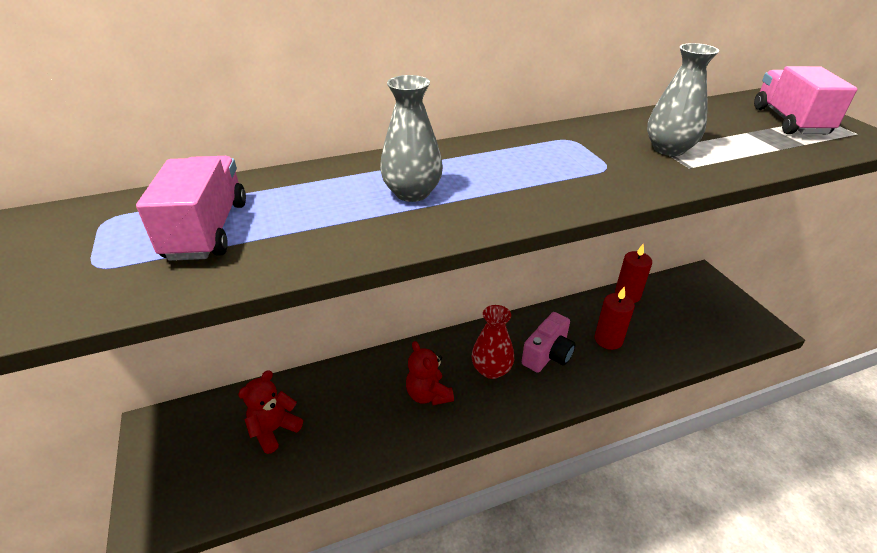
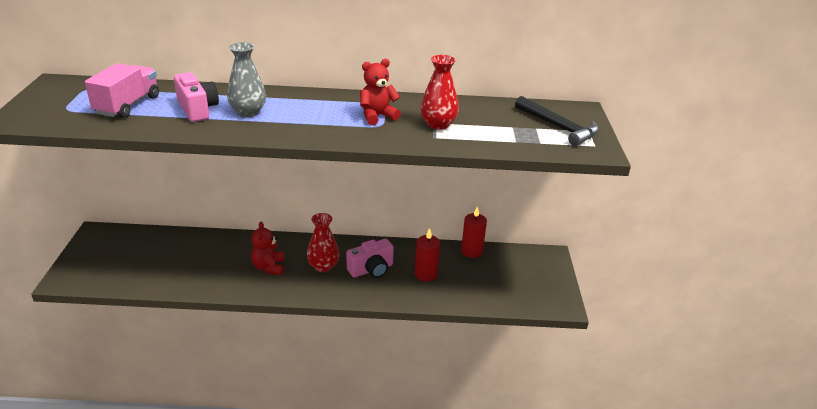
camera: 20 degrees right, 5 degrees down
(274, 430) = (161, 256): red teddy bear -> red teddy bear (377, 116)
(331, 208) = (197, 109): none -> pink camera
(669, 149) = (438, 124): grey vase -> red vase
(789, 121) = (558, 127): pink truck -> black hammer

